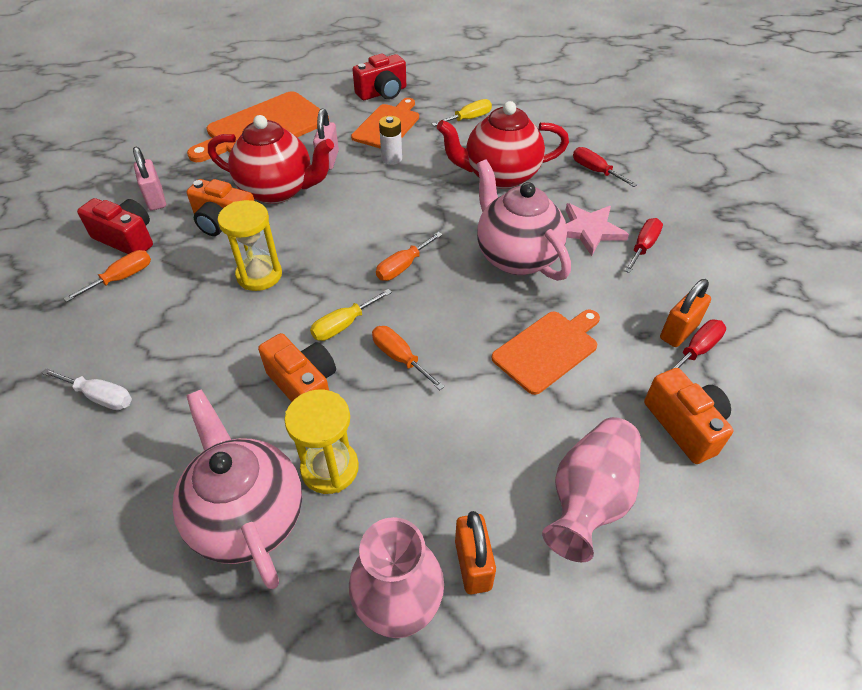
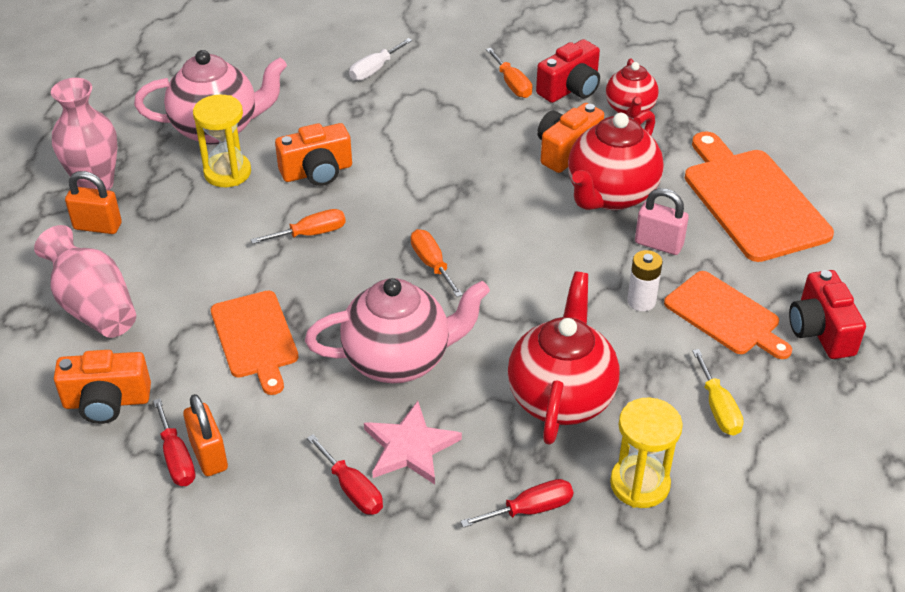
camera: 110 degrees right, 5 degrees down
(156, 199) = (630, 109): pink padlock -> red teapot
(259, 275) = (472, 164): yellow hourglass -> yellow hourglass (639, 484)
(343, 325) = (373, 207): yellow screwdriver -> none

